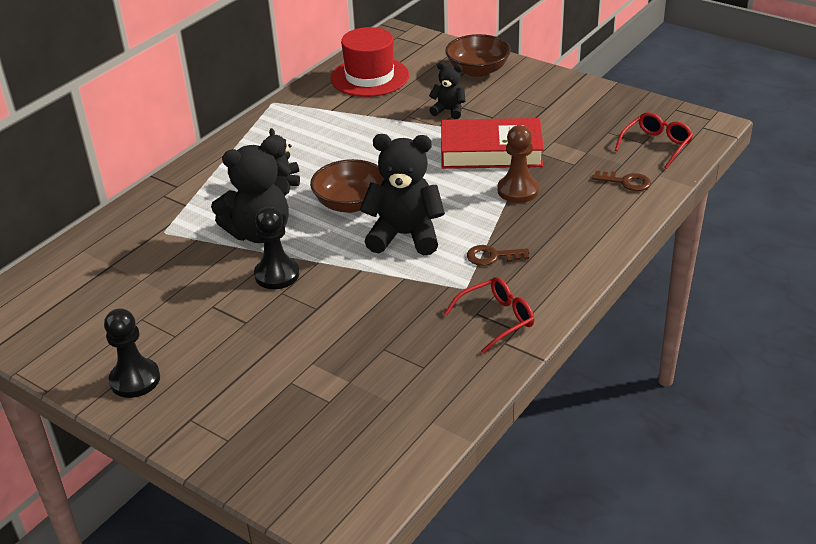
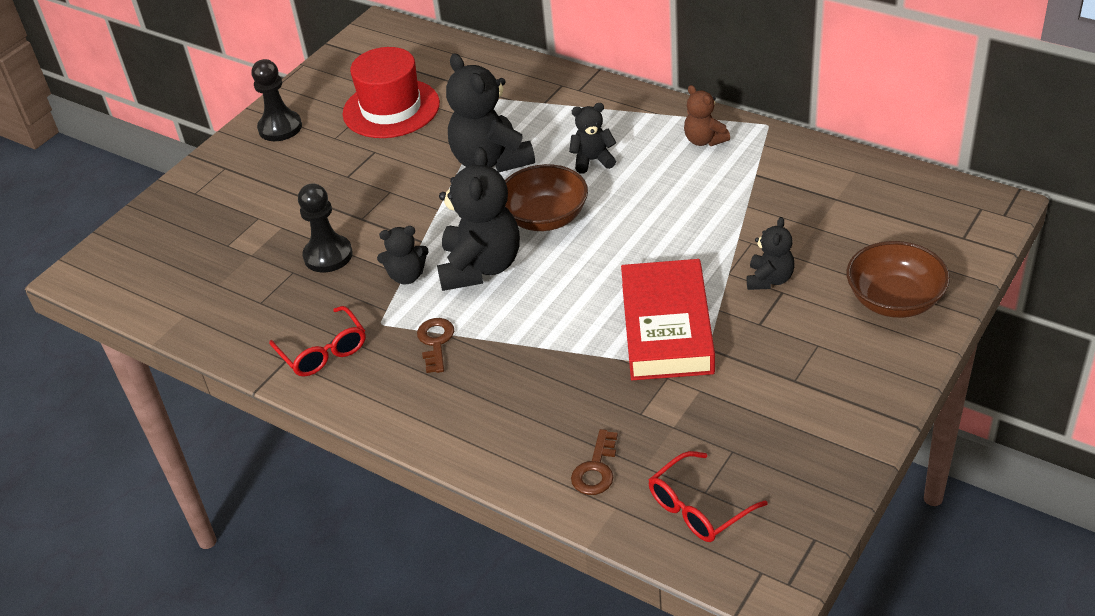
camera: 90 degrees right, 5 degrees up
(277, 275) = (418, 184): black pawn -> black pawn (328, 255)
(280, 129) = (704, 140): none -> brown teddy bear
(369, 77) = (850, 196): red hat -> red hat (391, 109)
(407, 276) = (407, 276): none -> black teddy bear
(518, 190) = (573, 358): brown pawn -> none
(656, 145) = (698, 508): red glasses -> red glasses turned 105 degrees clockwise

